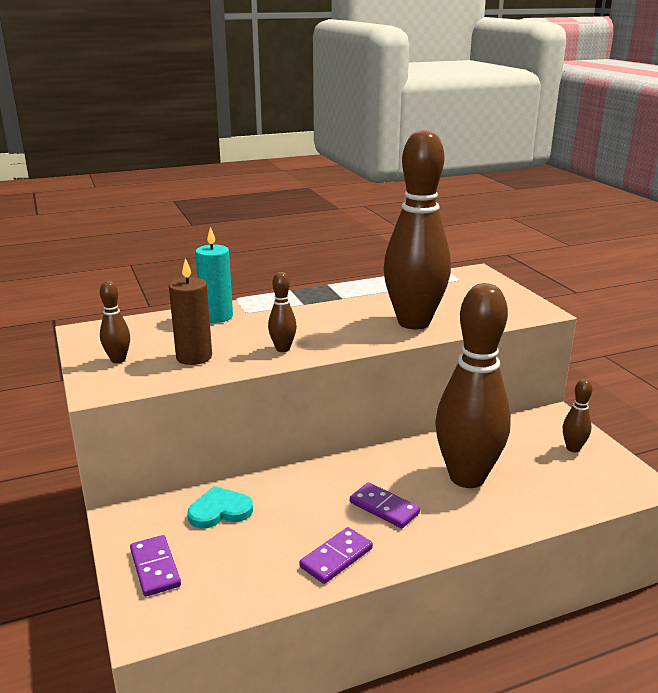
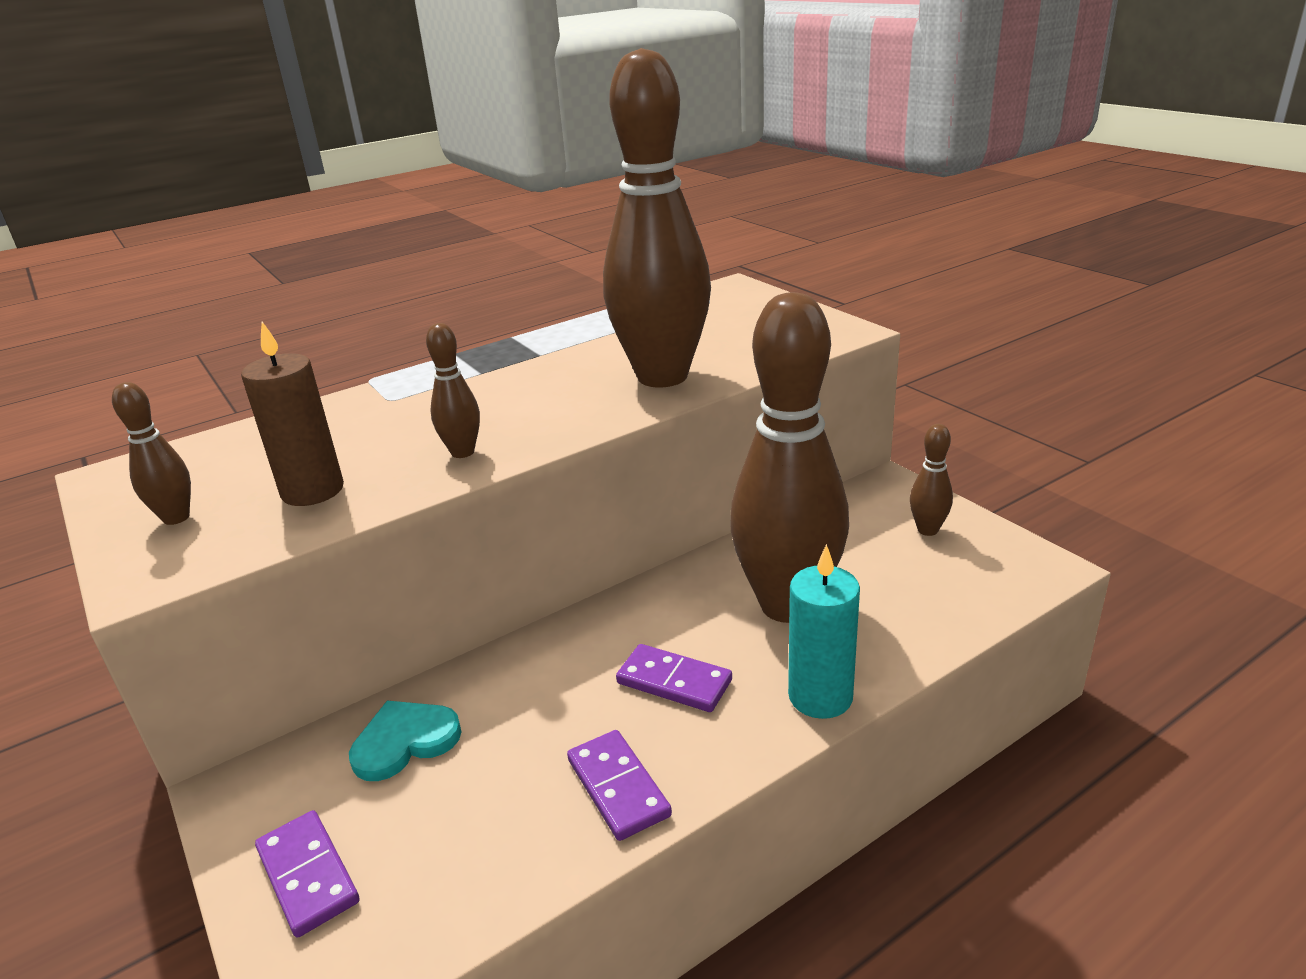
camera: 10 degrees left, 5 degrees up
(216, 317) = (341, 415): turquoise candle -> turquoise candle (820, 696)
(336, 558) = (618, 787): purple domino -> purple domino turned 60 degrees counterclockwise

